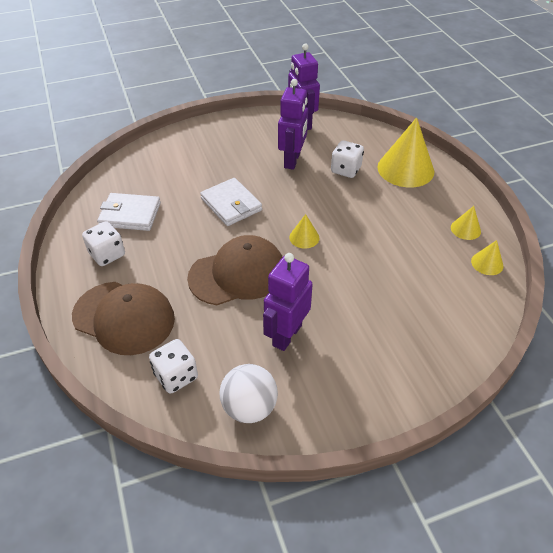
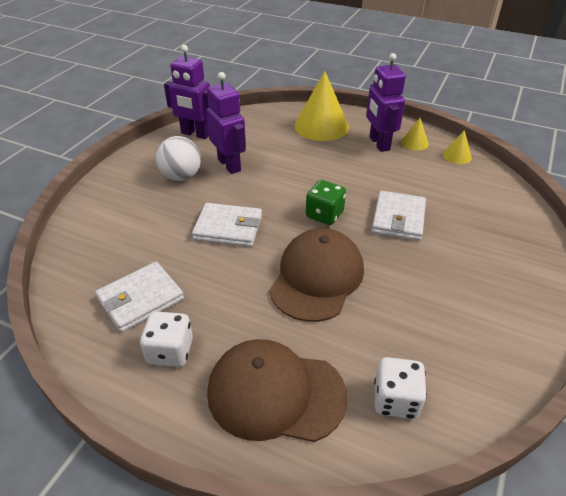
camera: 45 degrees left, 5 degrees down
(124, 317) = (275, 393): brown cap -> brown cap turned 150 degrees counterclockwise
(249, 407) = (481, 370): white ball -> white ball (181, 176)
(286, 335) = (421, 294): purple robot -> purple robot (379, 143)
(304, 237) = (324, 215): yellow cone -> green dice
(346, 170) = (281, 149): white dice -> none
(353, 276) = (398, 218): none -> white wallet

